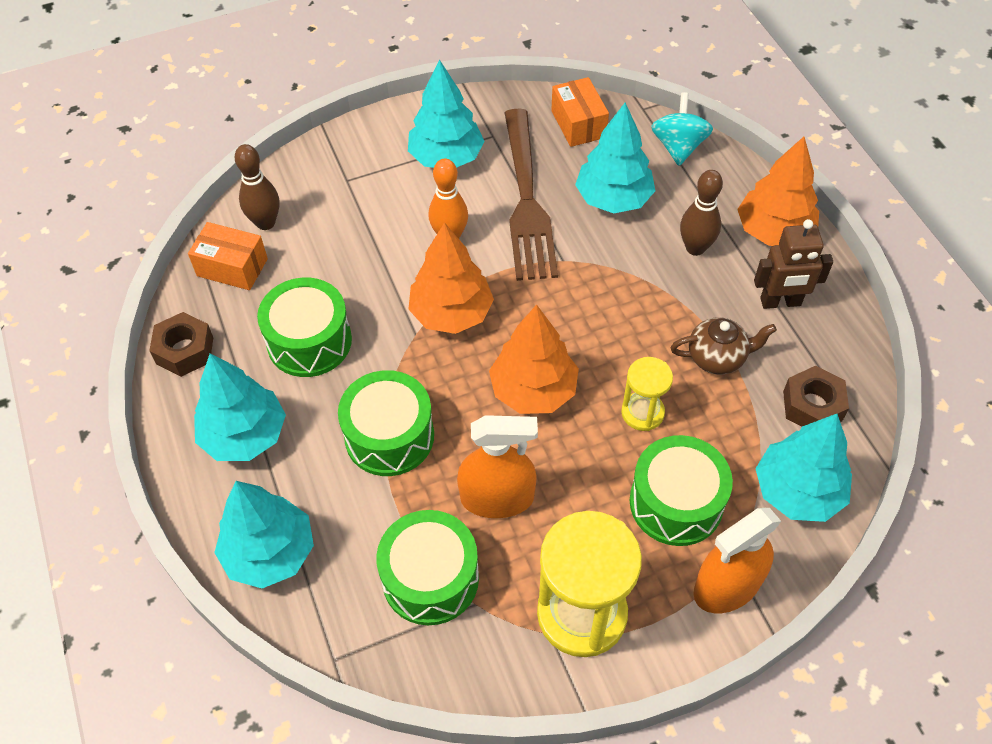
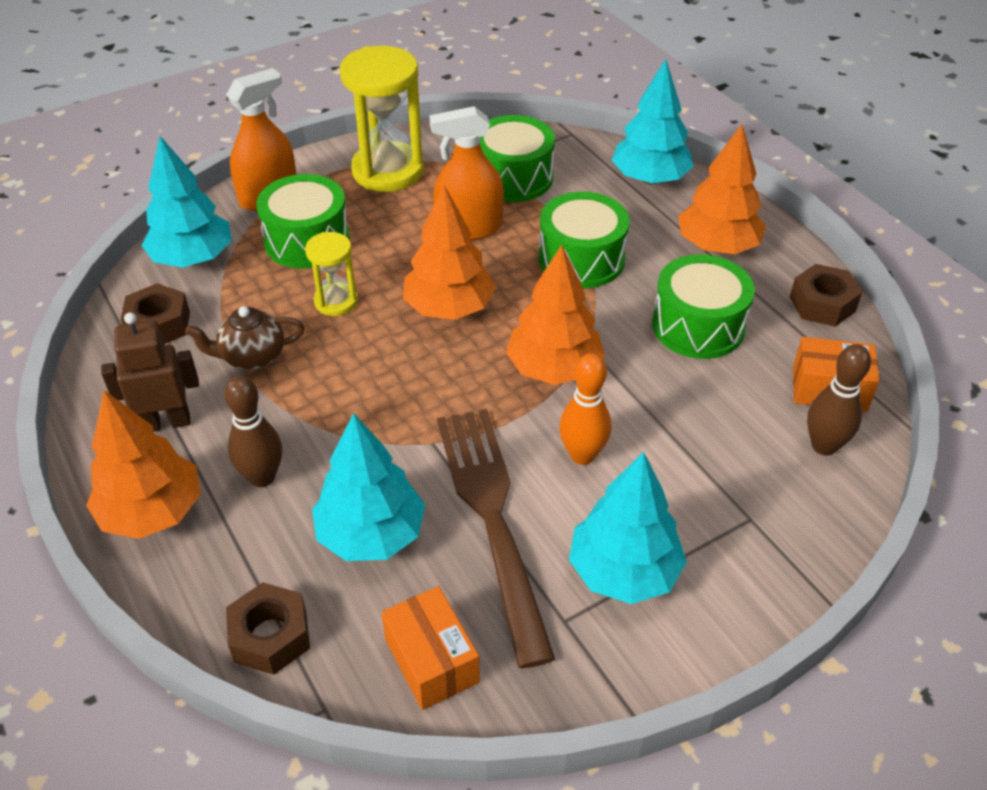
camera: 170 degrees right, 10 degrees down
(244, 435) = (717, 246): turquoise tree -> orange tree
(678, 147) = (270, 636): turquoise spinning top -> brown nut

